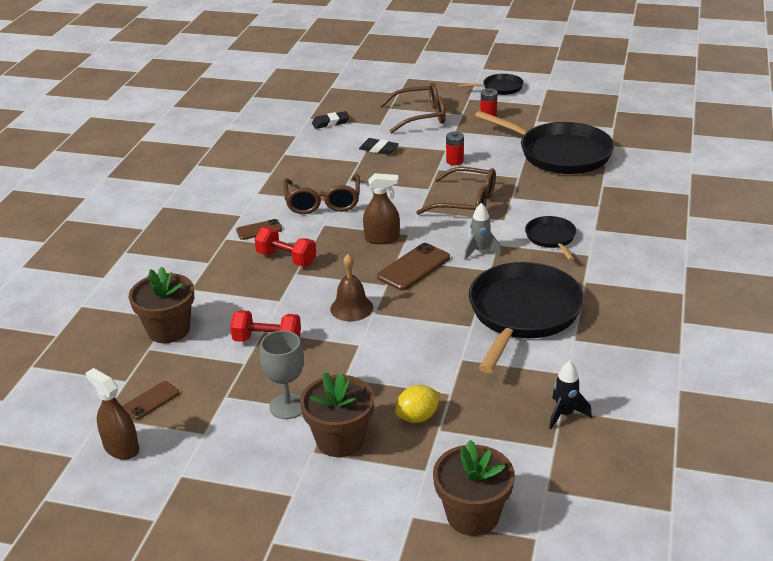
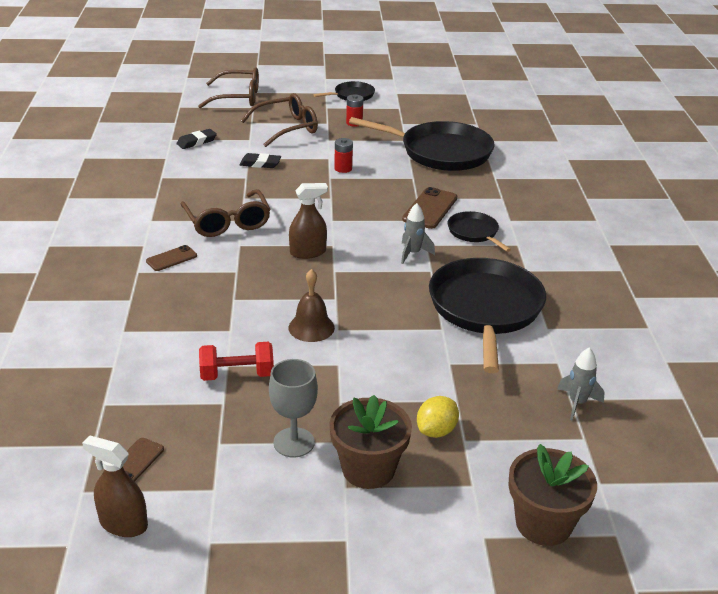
camera: 20 degrees left, 0 degrees up
(168, 330) = (118, 380): brown flower pot -> none
(286, 258) = (216, 285): red dumbbell -> none
(413, 267) = (355, 277): brown phone -> brown phone (430, 208)
(466, 203) = (375, 208): brown glasses -> brown glasses (238, 97)
(565, 414) = (577, 403): black rocket -> grey rocket

